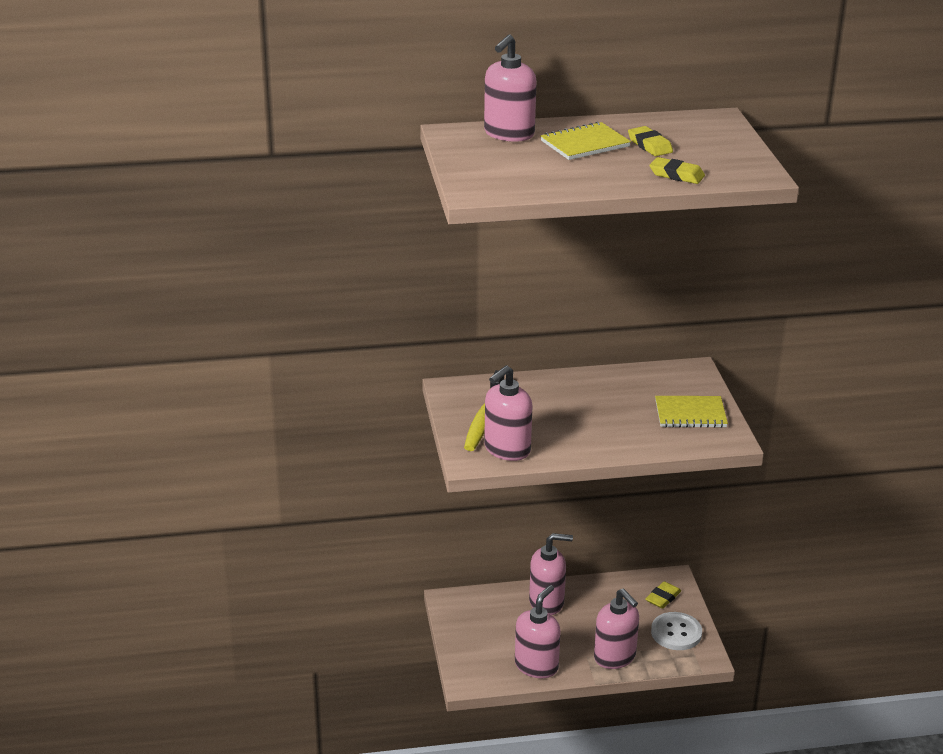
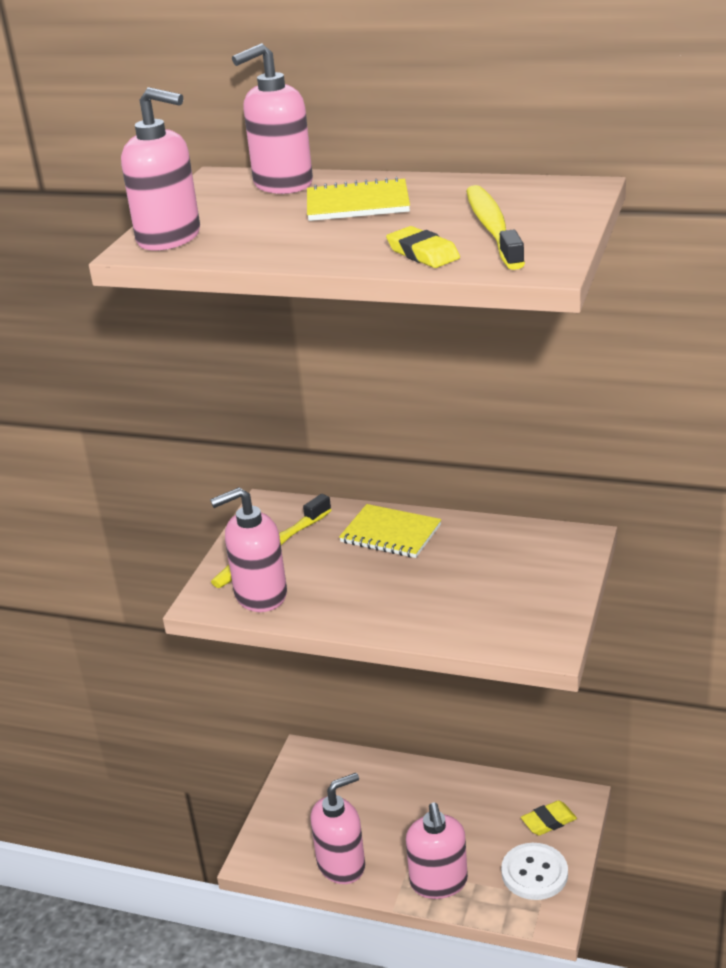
camera: 30 degrees right, 0 degrees up
(547, 602) = (408, 788): pink soap dispenser -> pink soap dispenser (169, 238)
(649, 145) = (438, 213): yellow eraser -> none
(690, 414) = (523, 598): yellow notebook -> yellow notebook (390, 534)
(699, 153) = (492, 228): none -> yellow toothbrush

